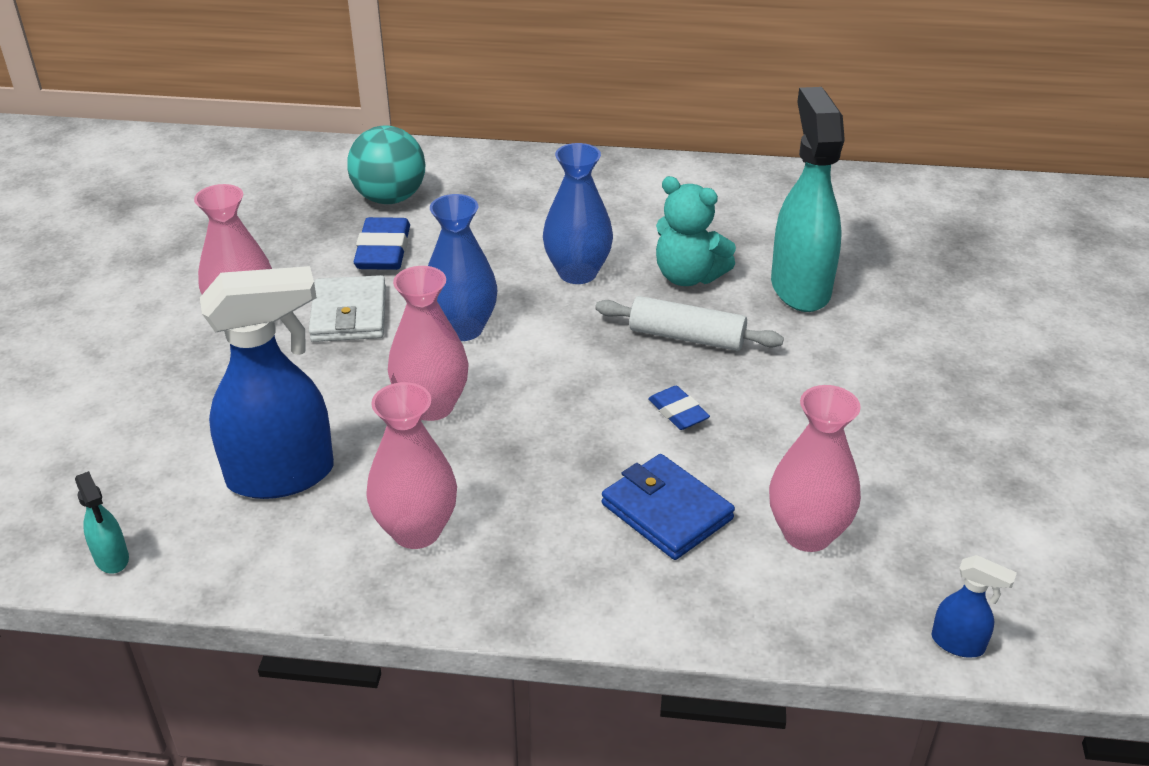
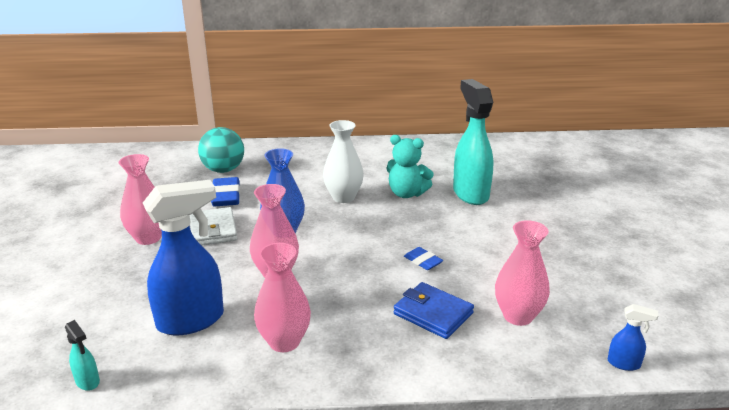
camera: 10 degrees left, 10 degrees down
(577, 273) = (343, 197): blue vase -> white vase
(687, 337) = (415, 223): white rolling pin -> none

